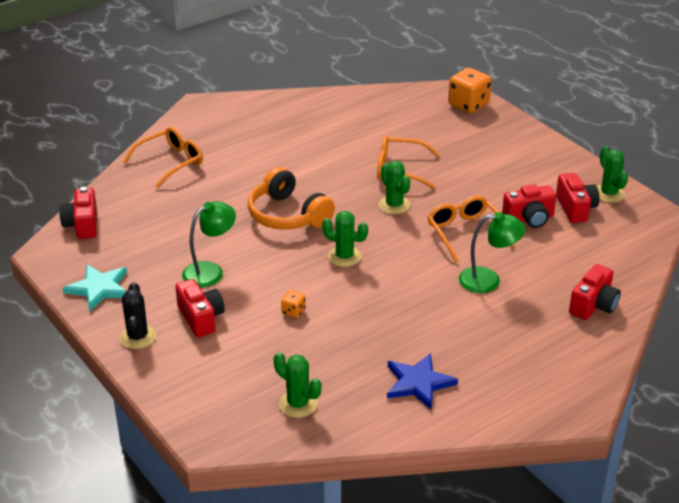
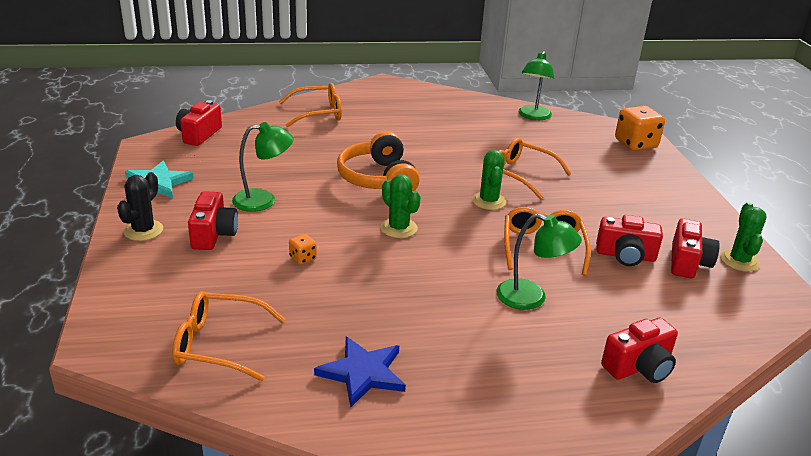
camera: 25 degrees right, 5 degrees down
(298, 404) = (219, 344): green cactus -> orange glasses
(364, 102) = (533, 116): none -> green lamp

